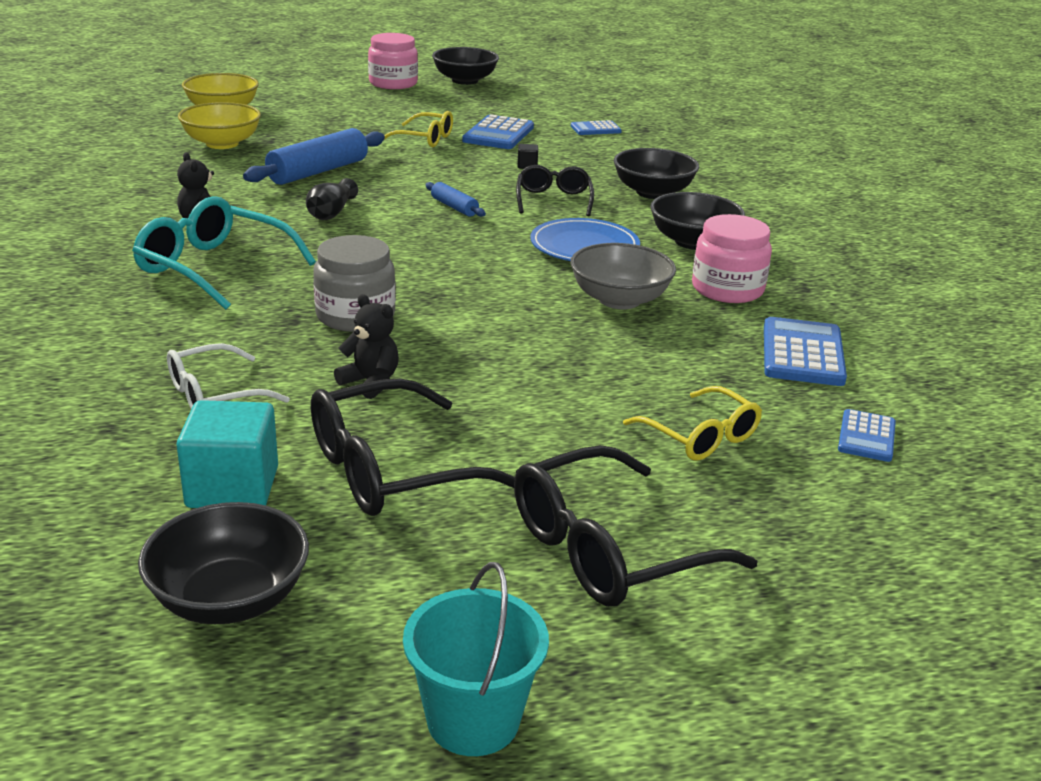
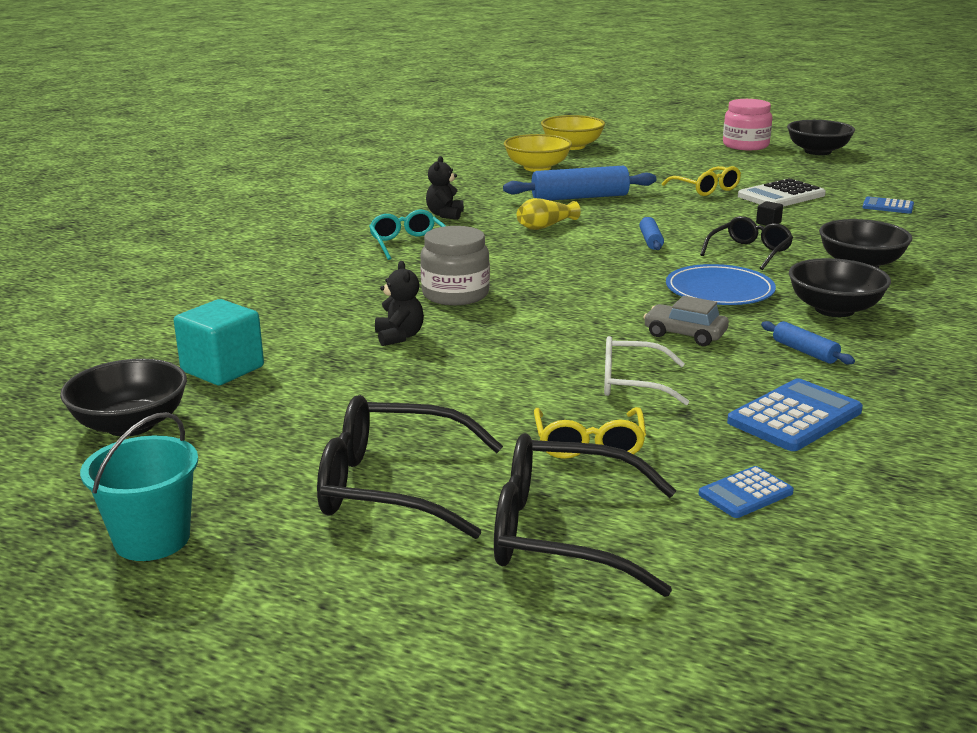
camera: 40 degrees right, 5 degrees down
(214, 268) = (408, 244): turquoise glasses -> turquoise glasses, size x0.63
(214, 395) = (292, 316): white glasses -> white glasses (631, 383)
(331, 213) = (545, 226): black vase -> yellow vase
(391, 470) = (328, 390): black glasses -> black glasses (562, 533)
(498, 134) = (781, 196): blue calculator -> white calculator
(619, 300) = (685, 334): grey bowl -> grey car
(727, 289) = (805, 351): pink jar -> blue rolling pin

